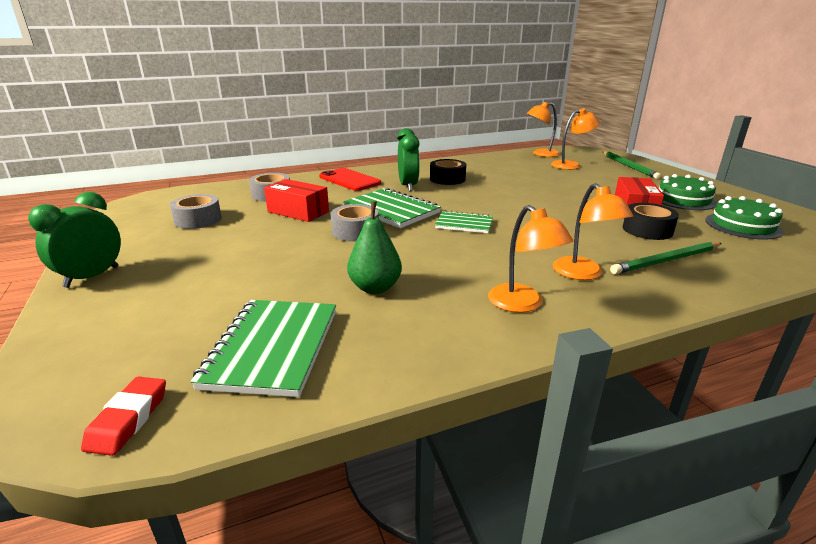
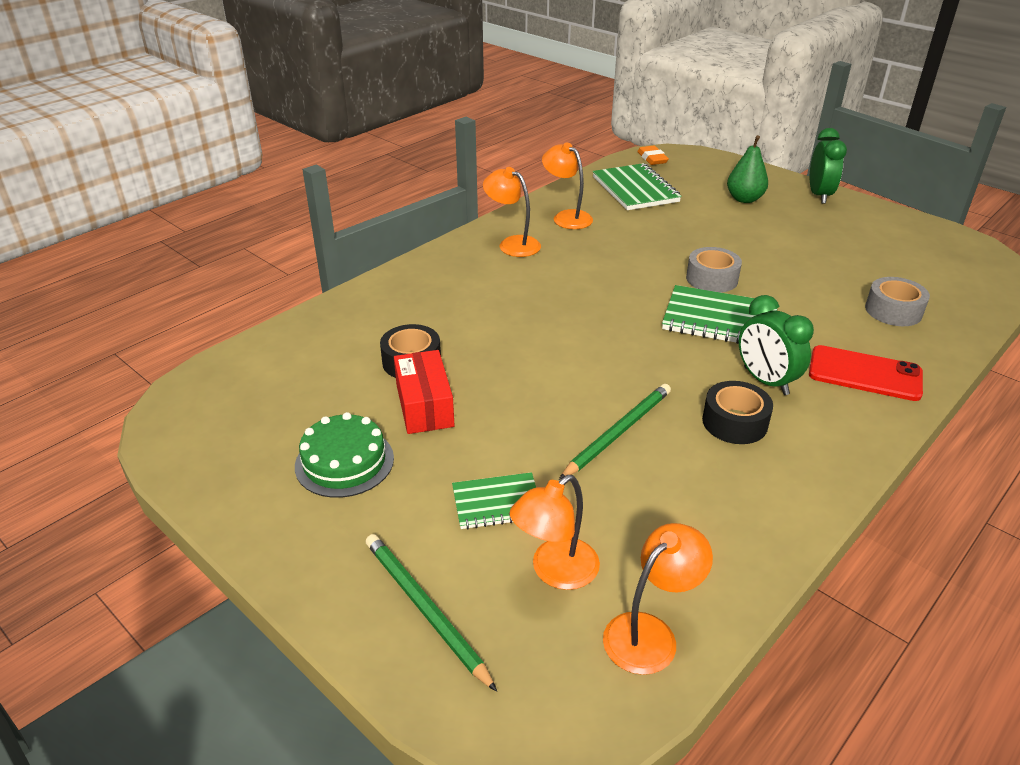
camera: 155 degrees right, 10 degrees up
(128, 419) = (652, 159): red eraser -> orange eraser
(198, 220) = (876, 255): grey tape -> none
(298, 212) = (810, 291): red box -> none
(375, 288) = (623, 232): green pear -> green pear (744, 199)
(464, 224) = (618, 318): green notebook -> green notebook (497, 503)
(583, 274) = (474, 281): orange lamp -> orange lamp (566, 217)
(666, 261) = (399, 315): green pencil -> green pencil (618, 432)
(742, 225) = (287, 405): green cake -> none

